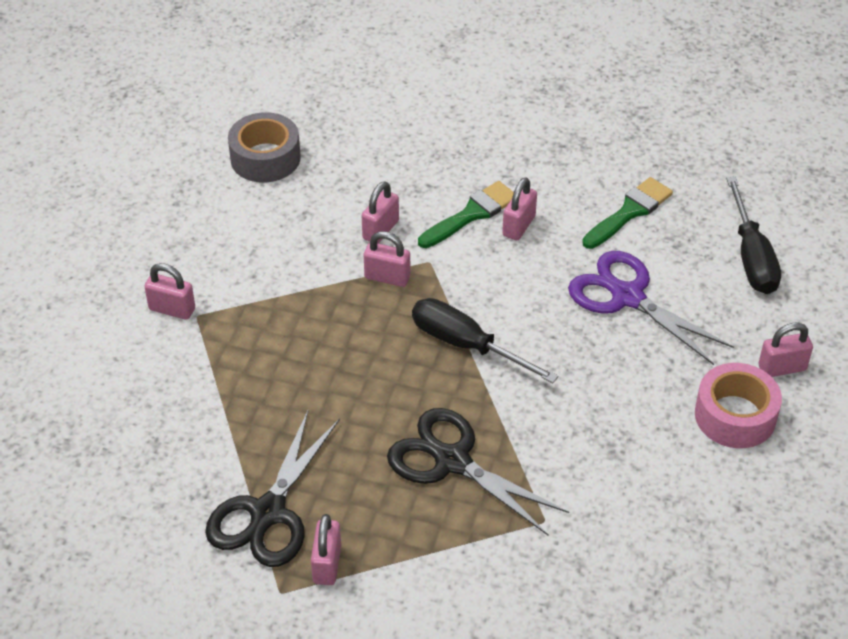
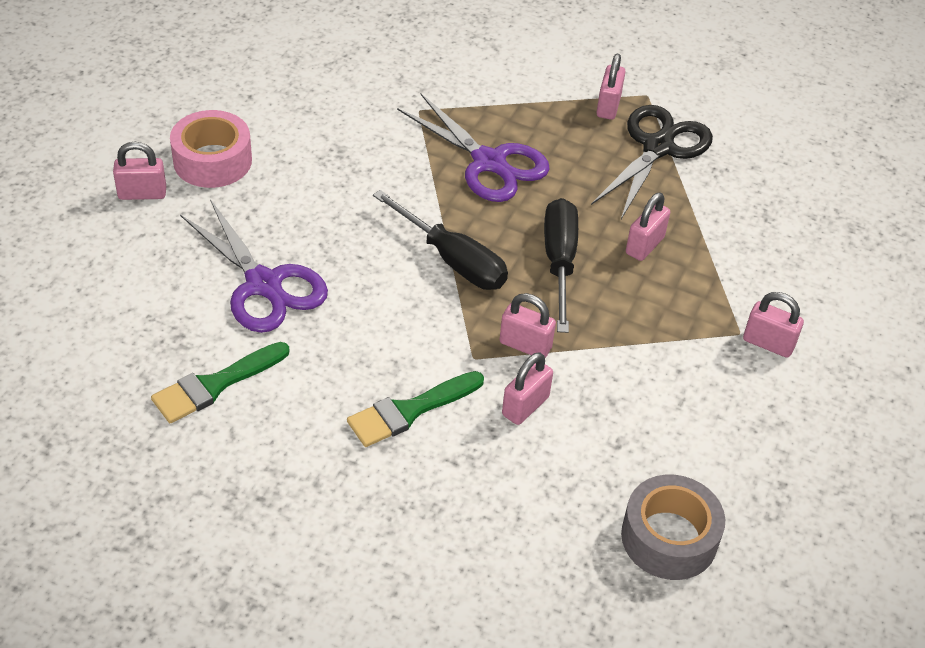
camera: 175 degrees left, 0 degrees up
(452, 461) = (489, 162): black scissors -> purple scissors
(518, 226) = (357, 386): pink padlock -> pink padlock (644, 245)
(751, 257) = (102, 308): black screwdriver -> black screwdriver (559, 262)

